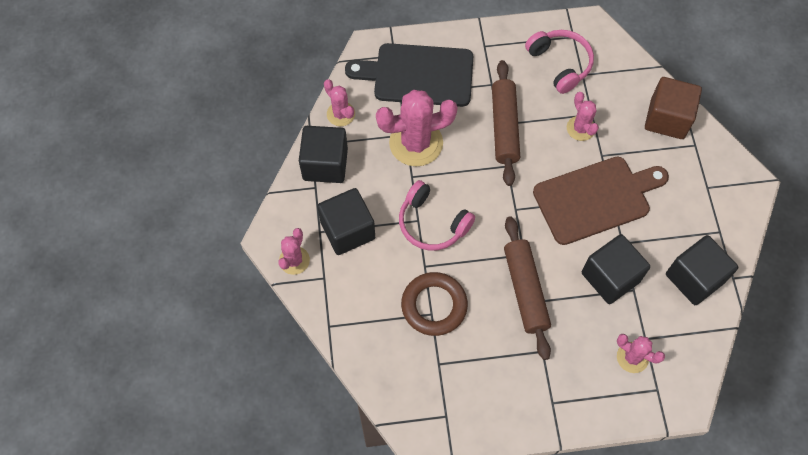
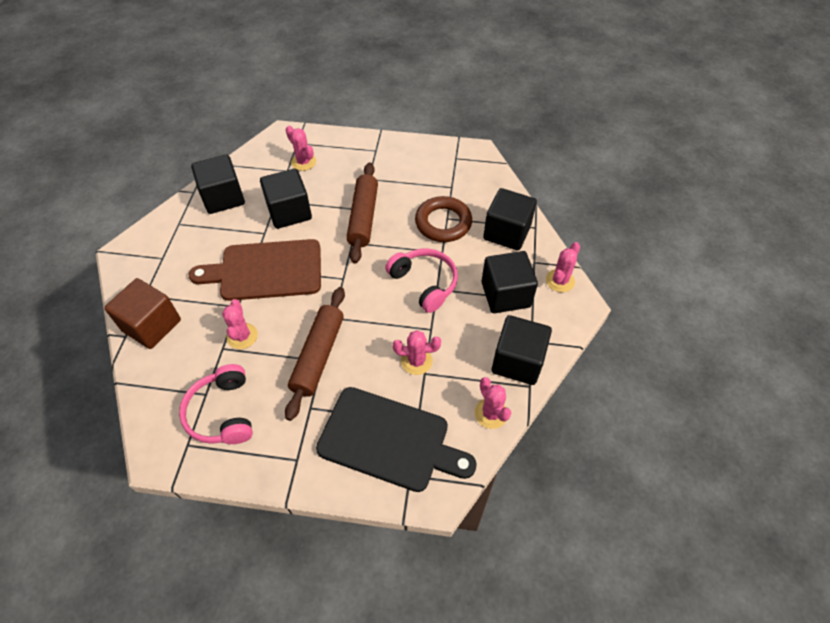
camera: 165 degrees left, 10 degrees down
(360, 310) = (507, 232): none -> black cube
(416, 143) = (416, 361): pink cactus -> pink cactus, size x0.54

